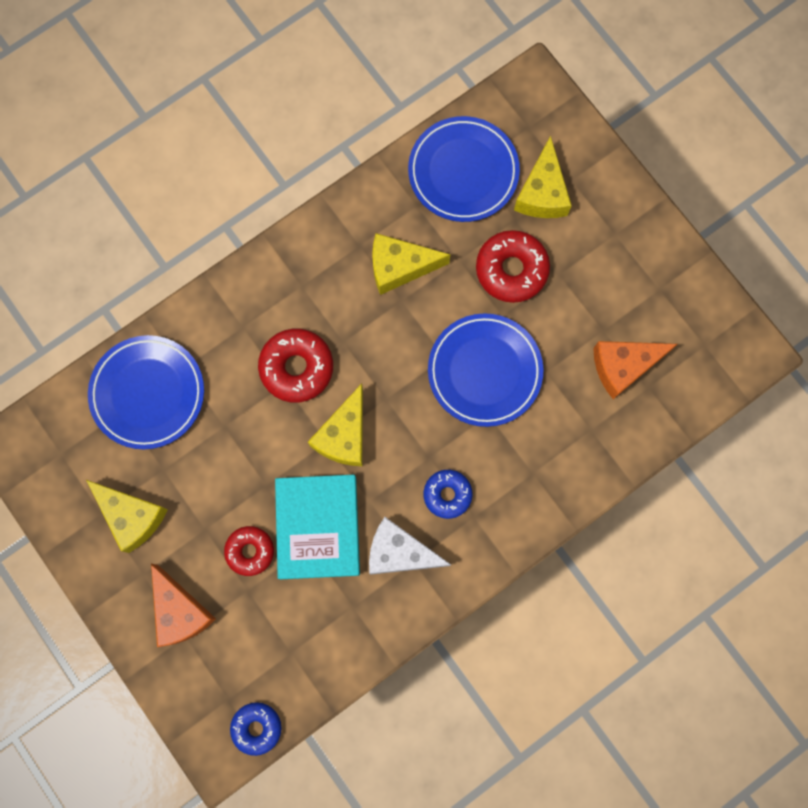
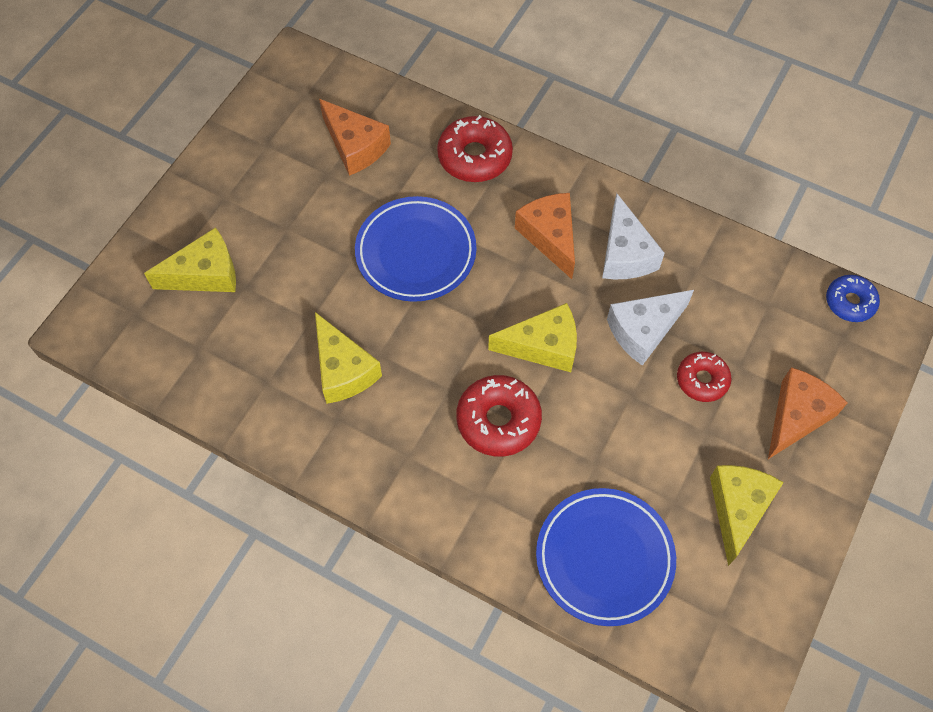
camera: 115 degrees left, 15 degrees down
(318, 527) = (643, 330): turquoise book -> white cheese
(447, 494) = (550, 237): blue donut -> orange cheese
(463, 172) = (211, 354): blue plate -> none
(511, 270) = (300, 269): red donut -> red donut (474, 156)

